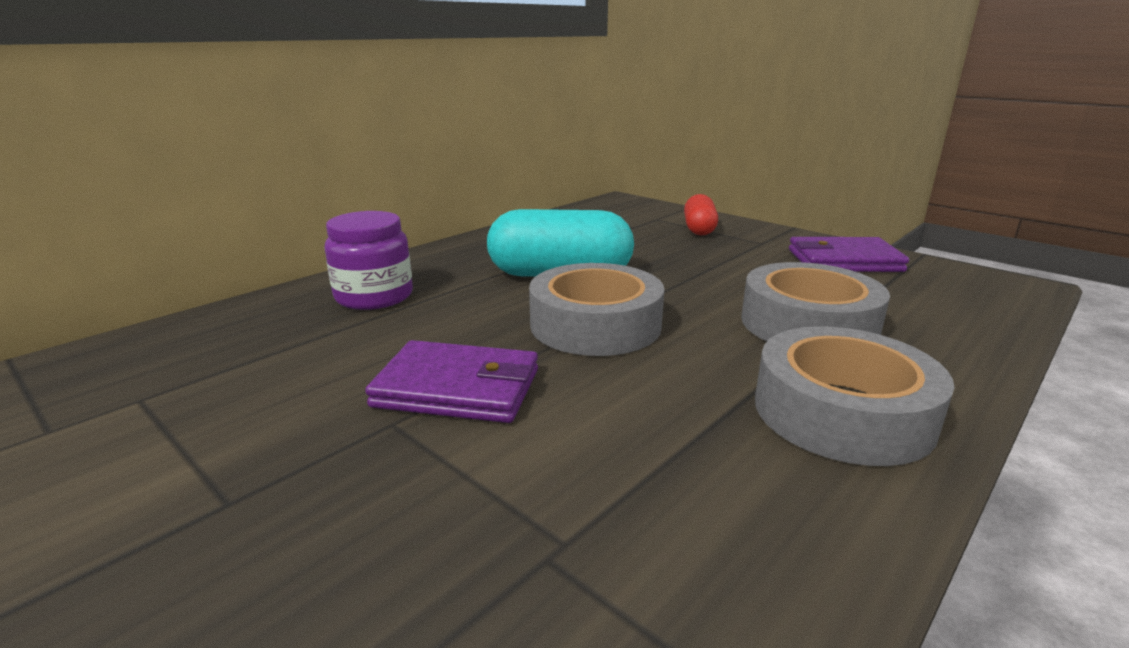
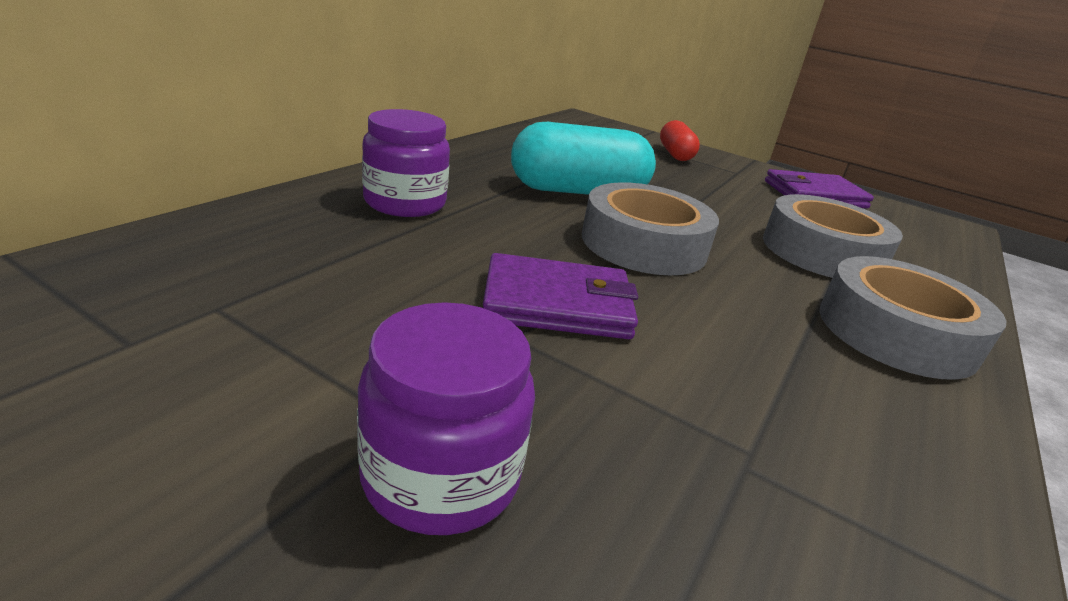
camera: 15 degrees left, 5 degrees up
(225, 554) = (441, 475): none -> purple jar

